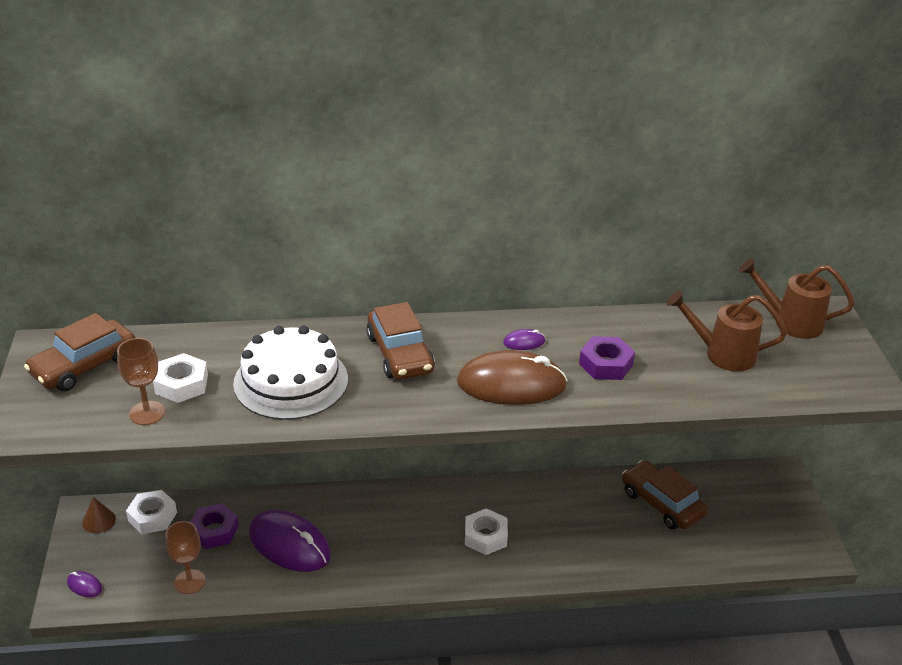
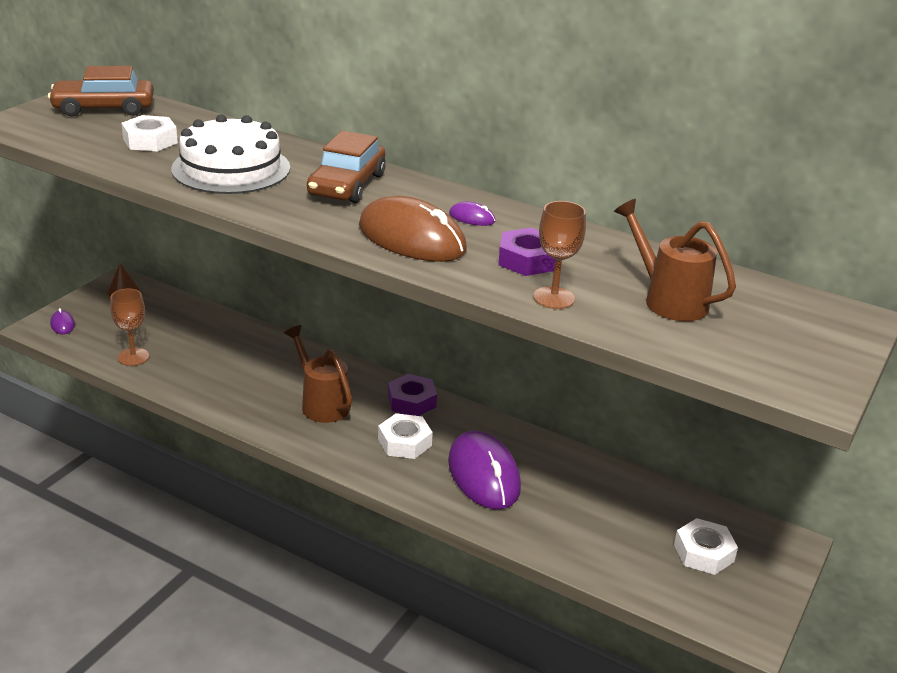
camera: 35 degrees right, 5 degrees down
(147, 413) = (99, 147): brown goblet -> brown goblet (554, 298)
(152, 517) = (162, 305): white nut -> white nut (703, 553)
(214, 531) = (192, 334): purple nut -> purple nut (411, 401)
(289, 544) = (235, 369): purple mouse -> purple mouse (483, 474)
(662, 503) = (614, 501): brown car -> none
(790, 322) = (794, 307): brown watering can -> brown watering can (321, 403)

